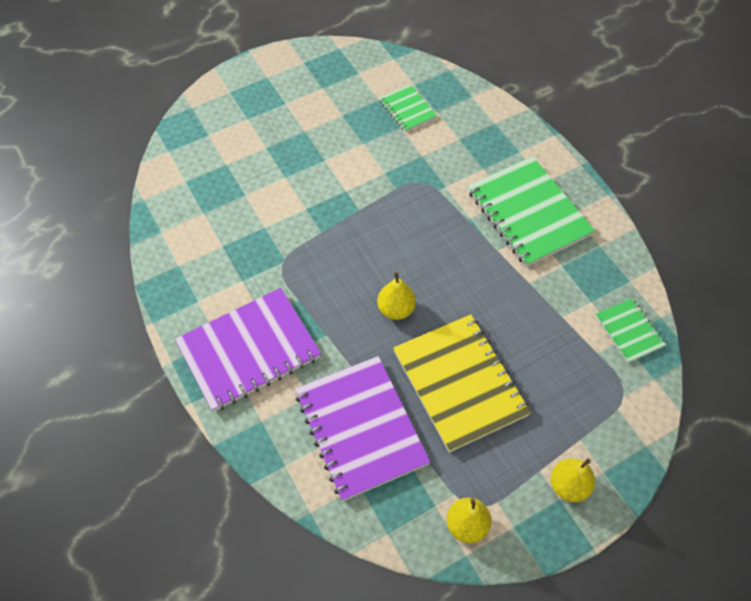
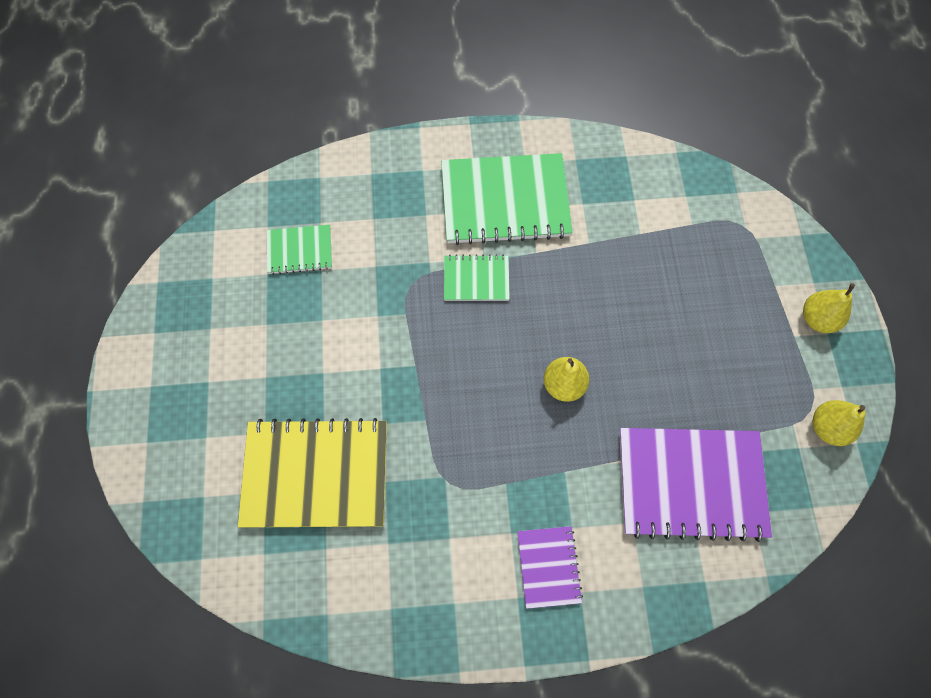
camera: 65 degrees left, 10 degrees up
(249, 351) = (548, 567): purple notebook -> purple notebook, size x0.51
(460, 383) = (676, 362): yellow notebook -> yellow notebook (316, 474)
(629, 331) = (680, 185): green notebook -> green notebook (476, 279)

